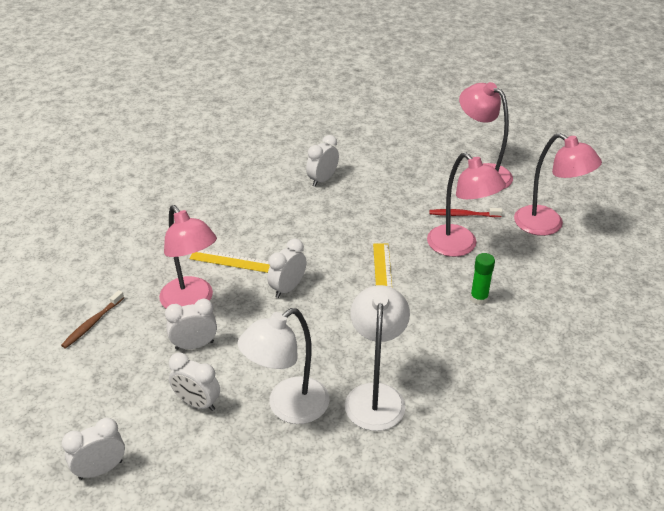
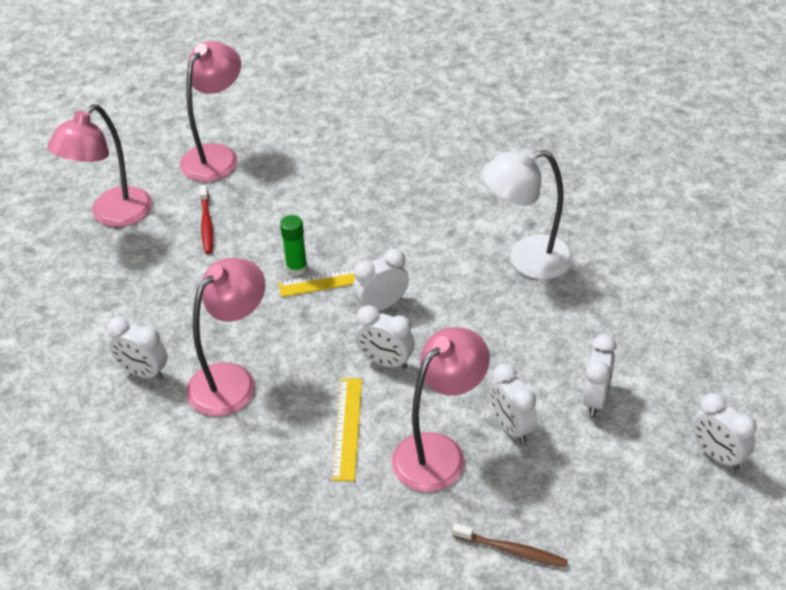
camera: 100 degrees left, 5 degrees up
(288, 407) = (570, 322): white lamp -> none
(347, 294) = (381, 305): none -> white clock
(459, 247) = (271, 222): pink lamp -> pink lamp (232, 380)
(479, 298) = (358, 199): green glue stick -> green glue stick (296, 268)

